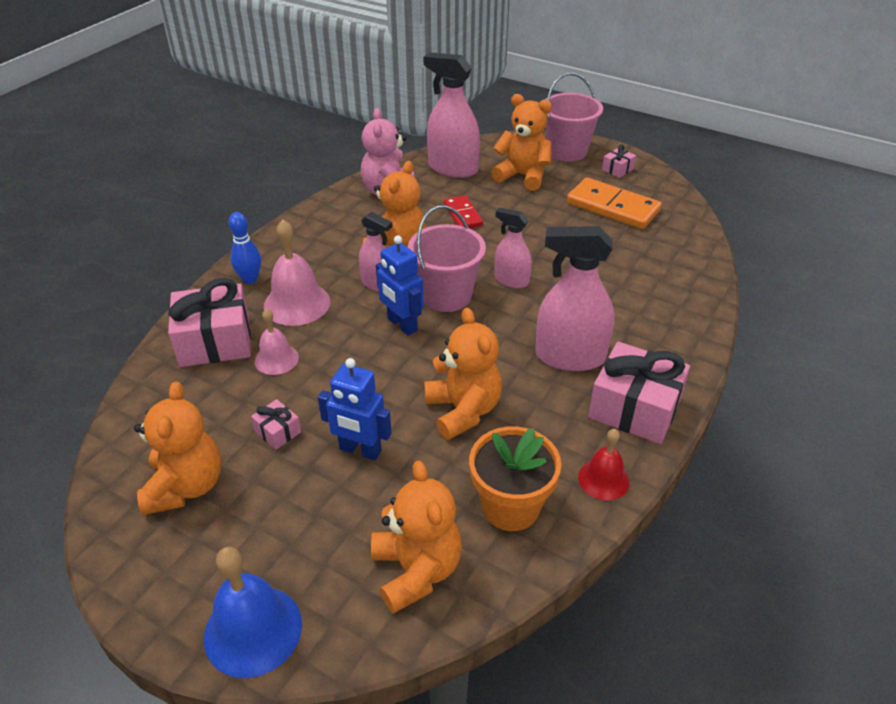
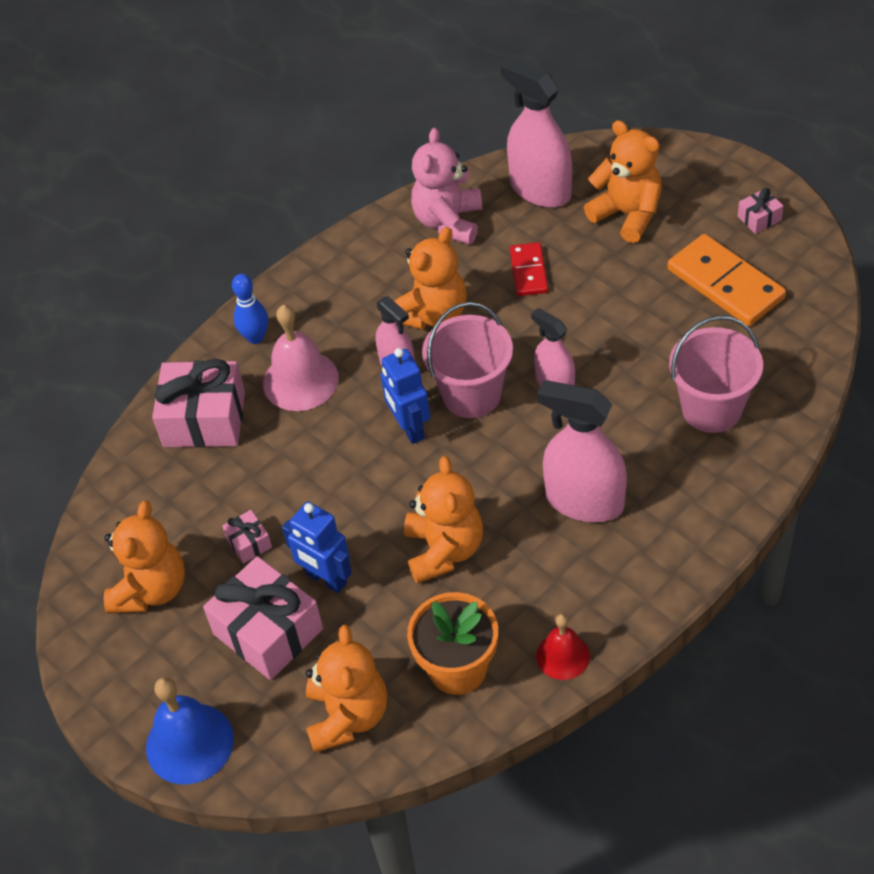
camera: 20 degrees right, 10 degrees up
(276, 359) = (264, 453): pink bell -> none
(567, 151) = (703, 176): pink bucket -> pink bucket (711, 408)
(634, 408) = (630, 579): pink gift -> pink gift (268, 631)

